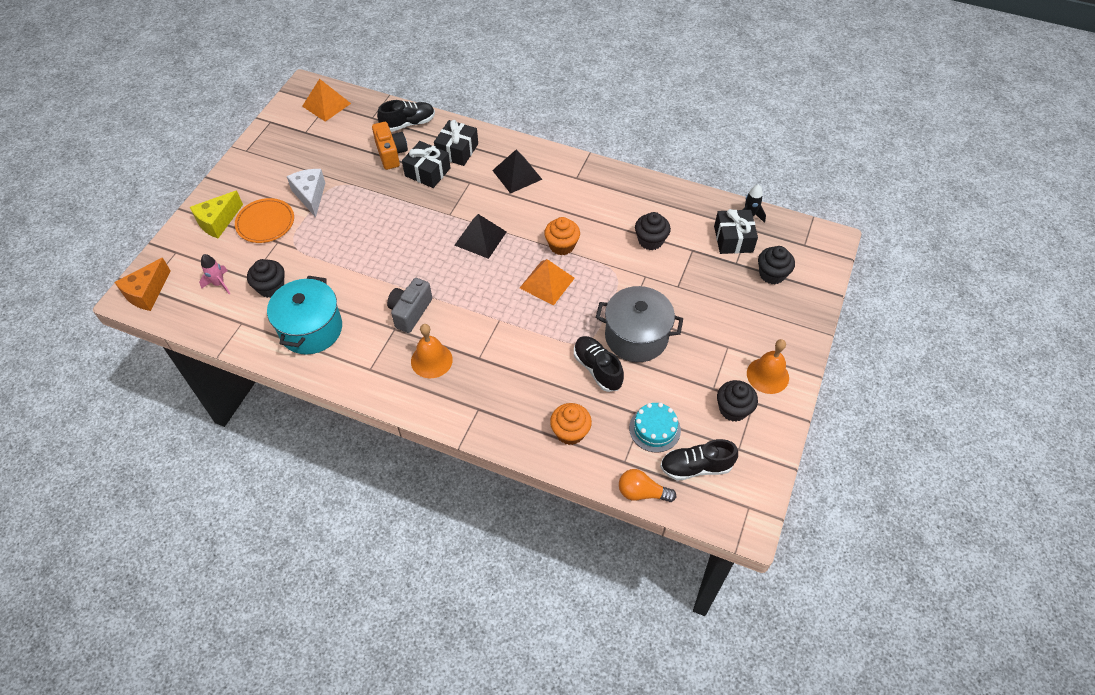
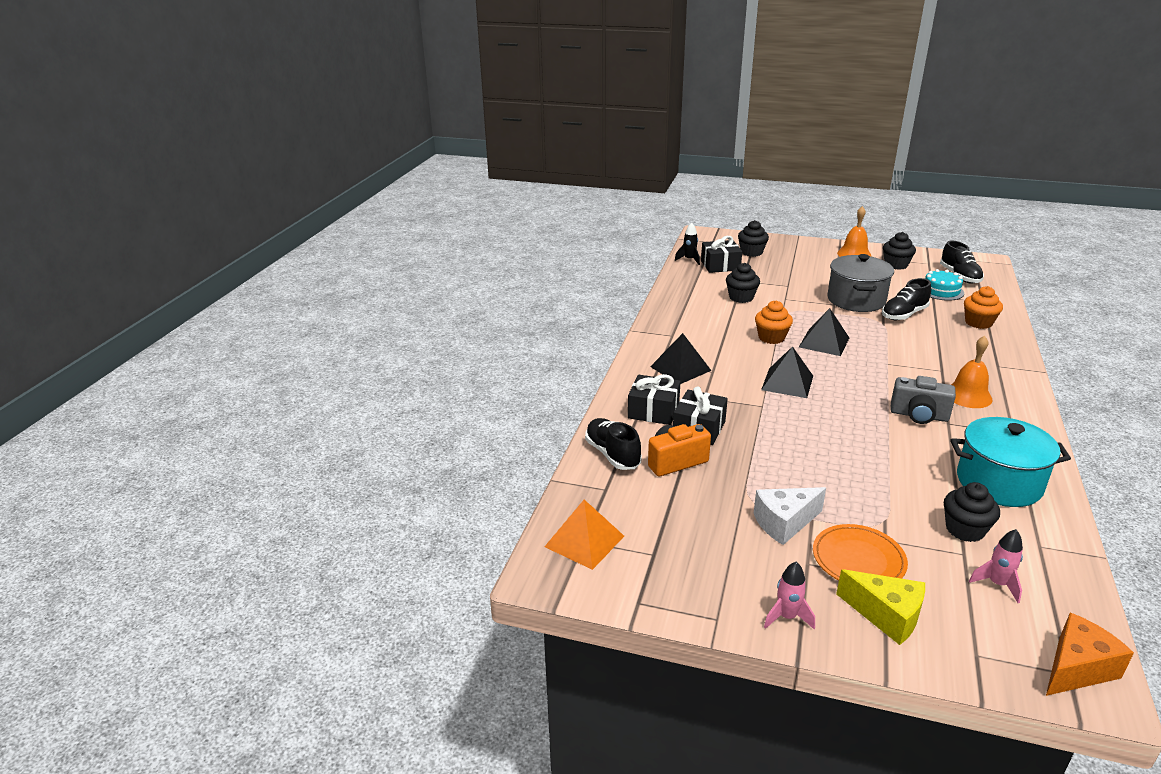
camera: 95 degrees left, 25 degrees down
(147, 293) = (1076, 668): orange cheese -> orange cheese turned 60 degrees counterclockwise
(235, 179) = (787, 617): none -> pink rocket
(547, 283) = (824, 342): orange pyramid -> black pyramid
(642, 492) = (1002, 294): orange light bulb -> none

